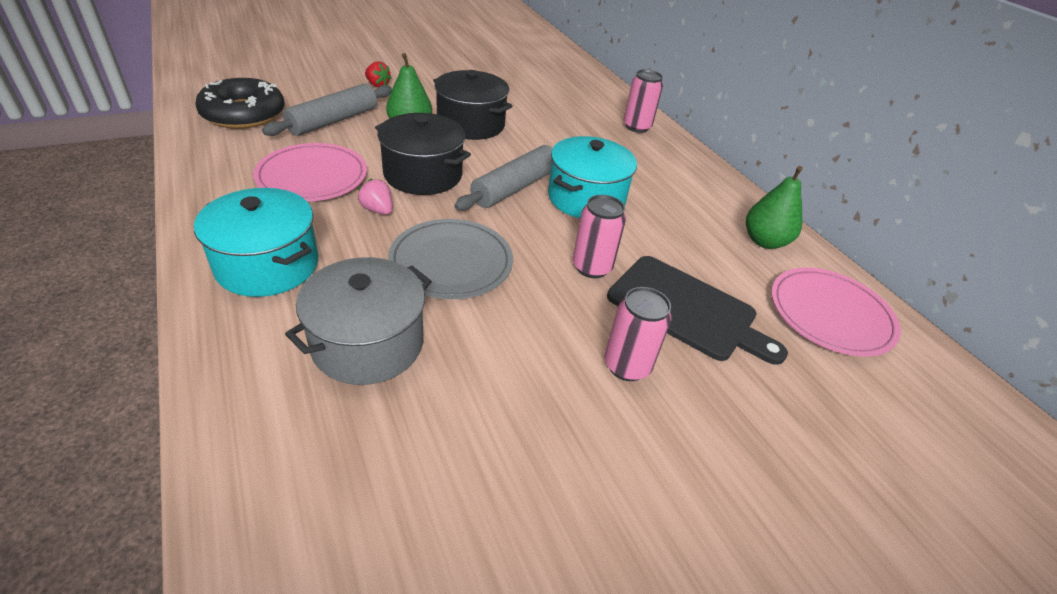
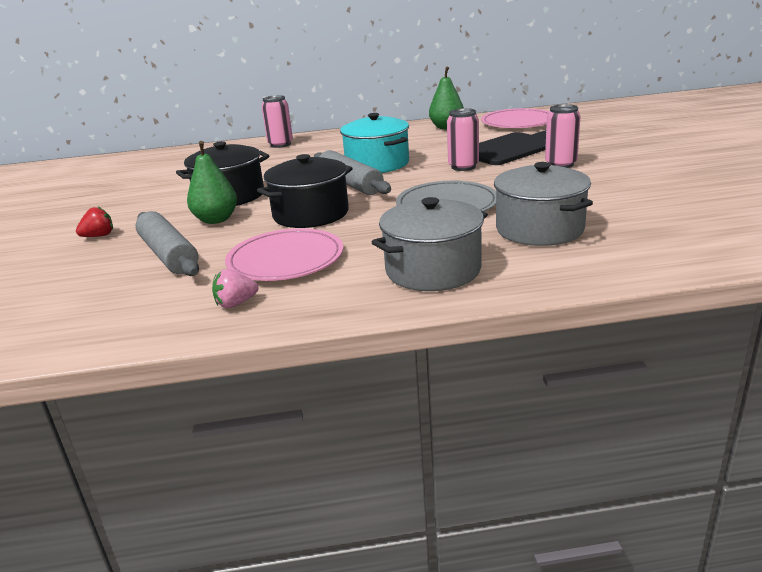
camera: 65 degrees left, 15 degrees down
(244, 114) = (103, 307): black donut -> none
(267, 265) = (433, 270): turquoise pot -> grey pot
(378, 210) = (361, 230): pink strawberry -> pink strawberry (236, 303)

